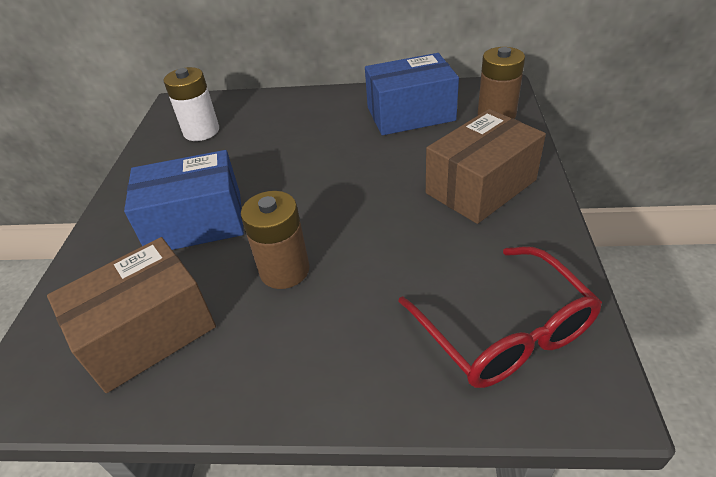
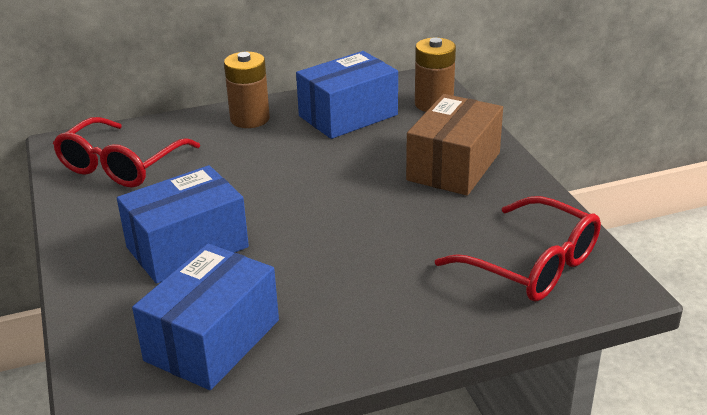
camera: 25 degrees left, 10 degrees down
(148, 332) = (212, 340): brown box -> blue box
(201, 131) = (121, 166): white battery -> red glasses
(284, 270) = (313, 265): brown battery -> brown battery (250, 119)

